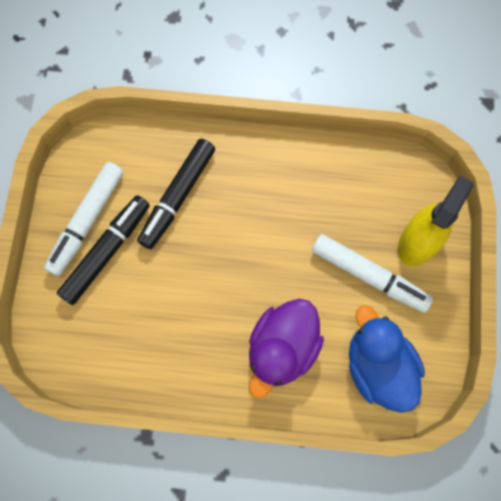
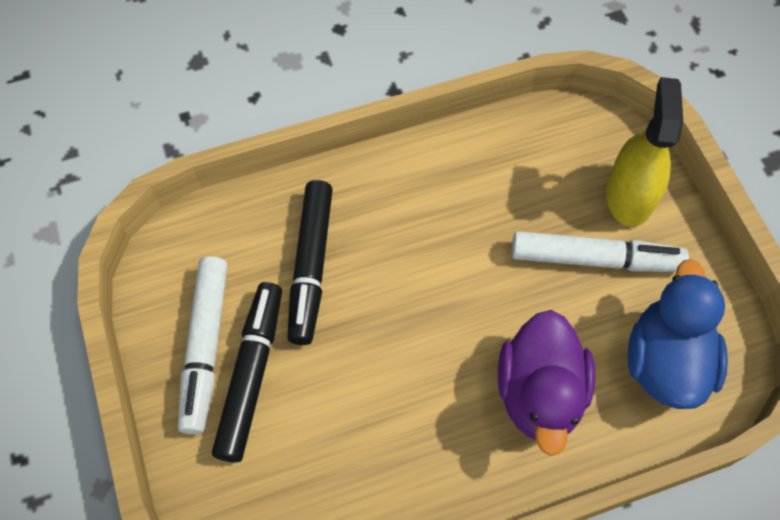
camera: 25 degrees left, 10 degrees down
(377, 366) = (665, 361): blue duck -> blue duck turned 60 degrees clockwise

